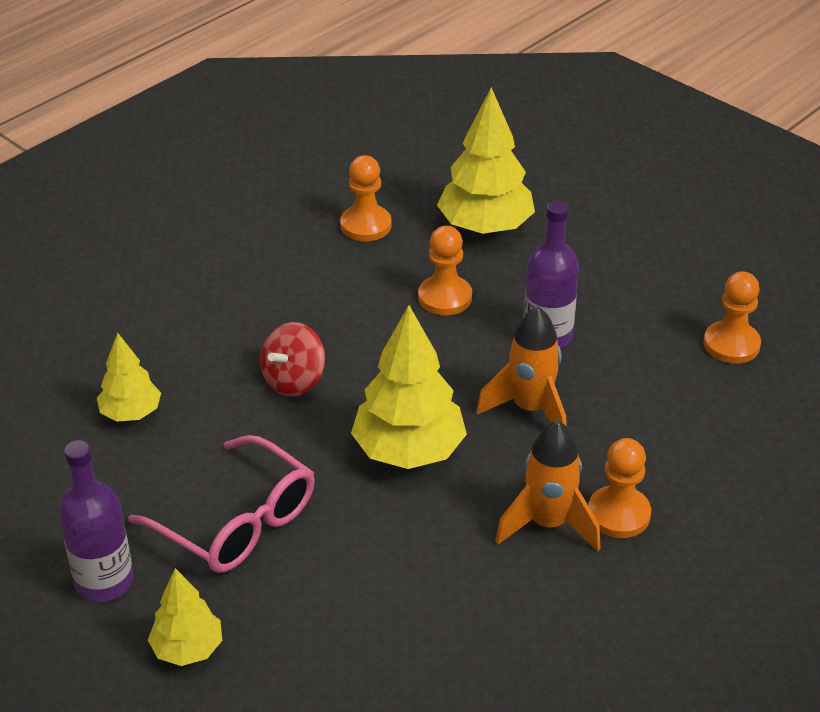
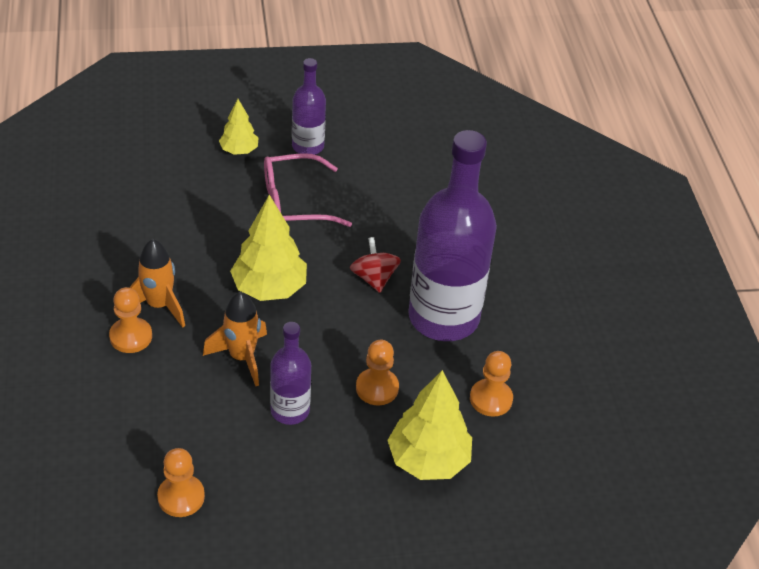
camera: 125 degrees right, 5 degrees up
(131, 413) = (414, 207): yellow tree -> none
(293, 303) = (443, 317): none -> purple bottle

